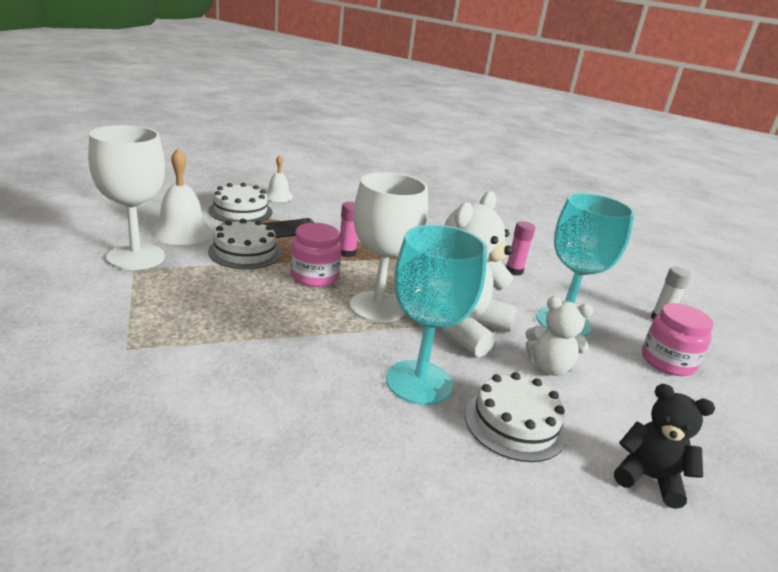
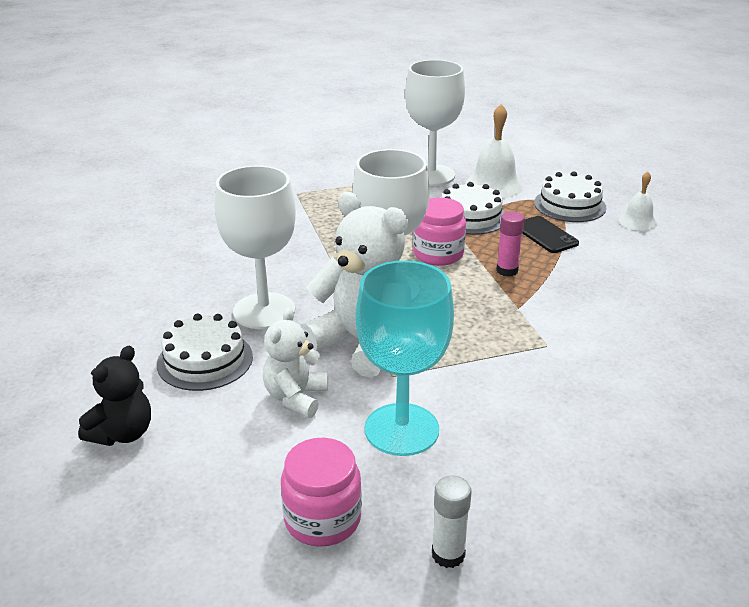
camera: 95 degrees right, 5 degrees up
(419, 382) = (264, 311): turquoise goblet -> white goblet
(514, 271) = (538, 404): pink glue stick -> none

